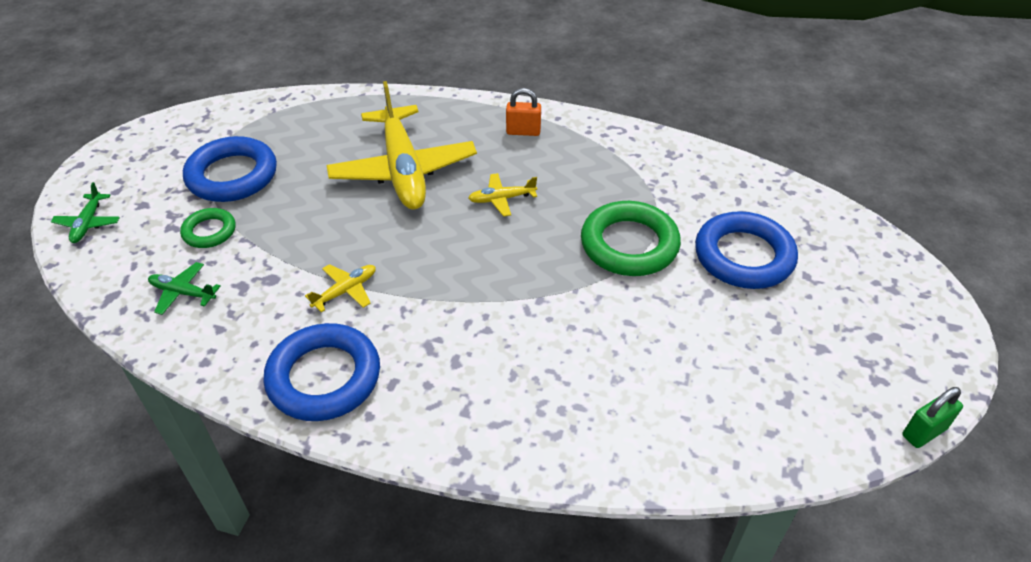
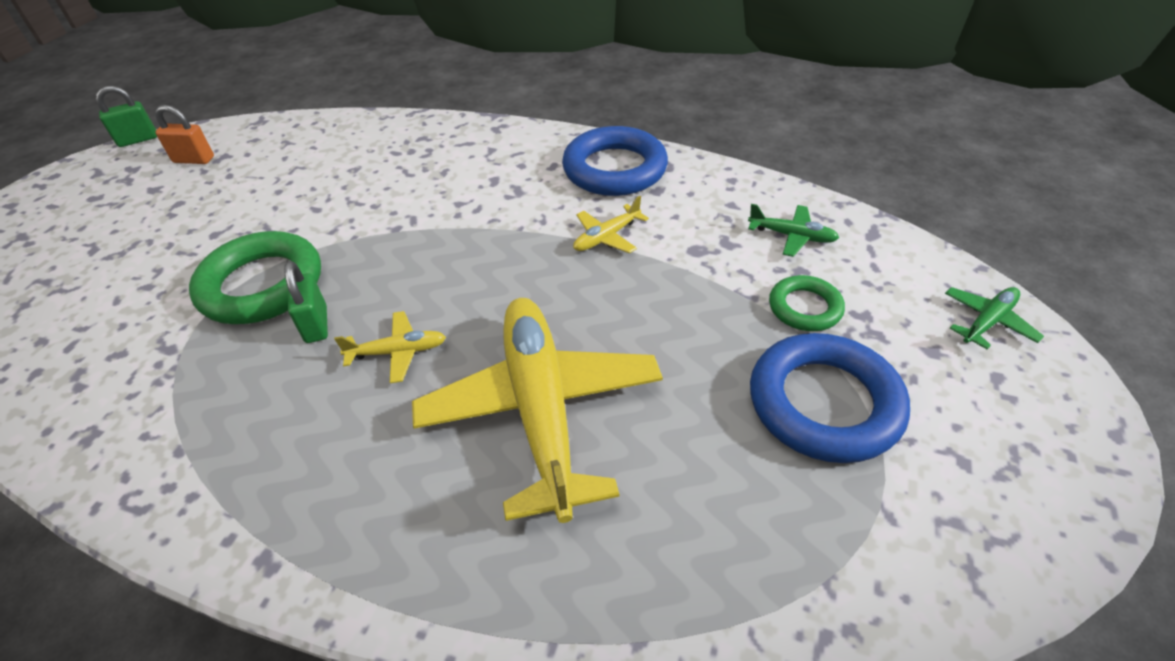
camera: 175 degrees left, 0 degrees up
(88, 223) = (987, 321): green plane -> green plane turned 45 degrees clockwise
(523, 132) = (312, 498): orange padlock -> orange padlock (194, 160)
(568, 216) = (316, 325): none -> green padlock
(744, 256) = (139, 270): blue ring -> none

